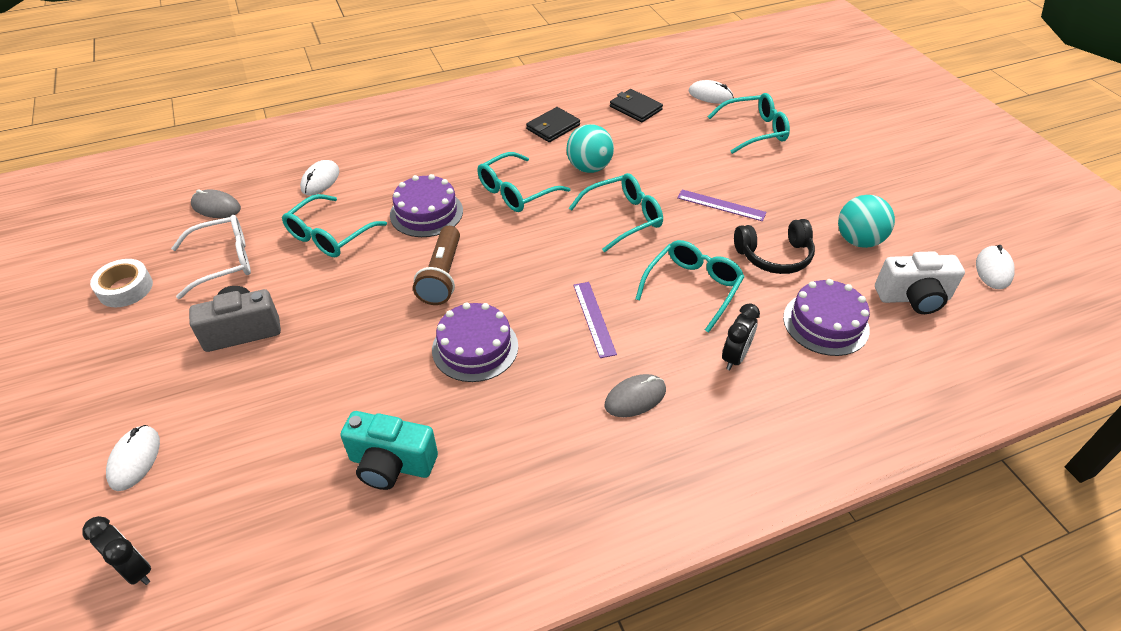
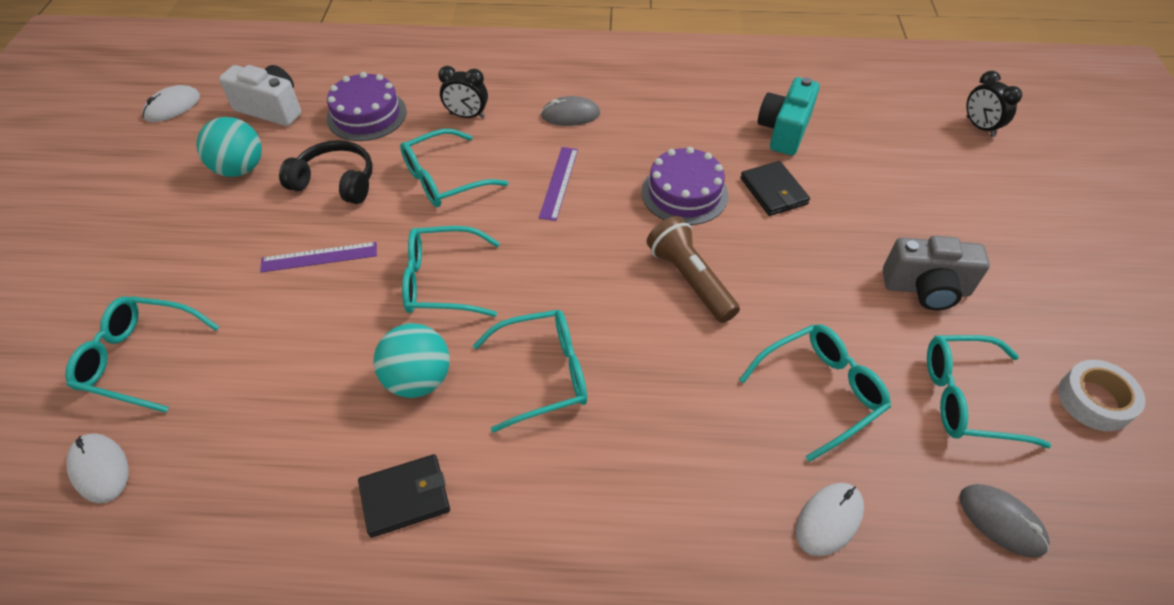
camera: 155 degrees left, 5 degrees up
(134, 459) = (1006, 198): white mouse -> none
(224, 262) = (966, 398): white glasses -> turquoise glasses
(391, 464) = (784, 131): turquoise camera -> turquoise camera turned 105 degrees counterclockwise
(426, 213) = (679, 383): purple cake -> none
(442, 276) = (690, 280): brown flashlight -> brown flashlight turned 60 degrees counterclockwise
(635, 108) = (241, 489): black wallet -> black wallet (773, 191)
(721, 205) = (319, 257): purple ruler -> purple ruler turned 60 degrees counterclockwise
(735, 357) = (467, 116): black clock -> black clock turned 135 degrees counterclockwise

